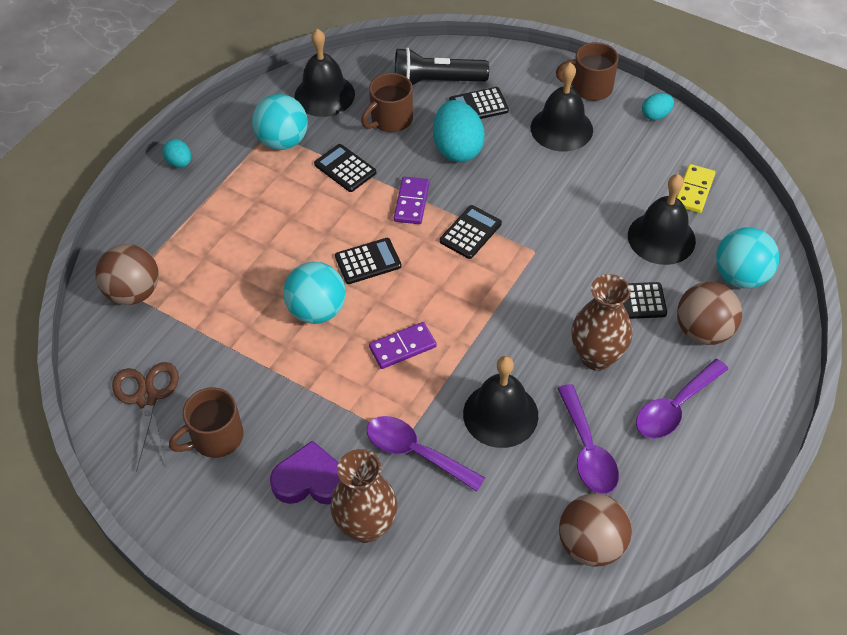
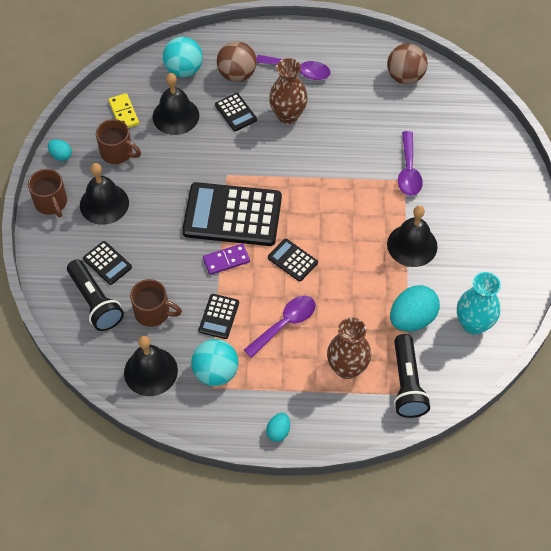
camera: 120 degrees left, 5 degrees up
(134, 292) = (407, 384): brown ball -> black flashlight
(147, 398) = (473, 324): brown scissors -> turquoise vase
(215, 437) = (470, 271): brown mug -> brown mug (117, 153)
(310, 480) = (460, 210): purple heart -> none
(317, 310) = (349, 268): turquoise ball -> none
(366, 526) = (466, 172): brown vase -> brown vase (347, 368)
(402, 347) = (345, 210): purple domino -> none
(457, 149) = (159, 256): turquoise egg -> turquoise egg (412, 319)
(470, 232) = (232, 215): black calculator -> black calculator, size x2.18
(500, 414) = (357, 143): black bell -> black bell (412, 245)
(587, 450) = (352, 97): purple spoon -> purple spoon (285, 324)
(694, 190) = (123, 113): yellow domino -> yellow domino turned 75 degrees clockwise

